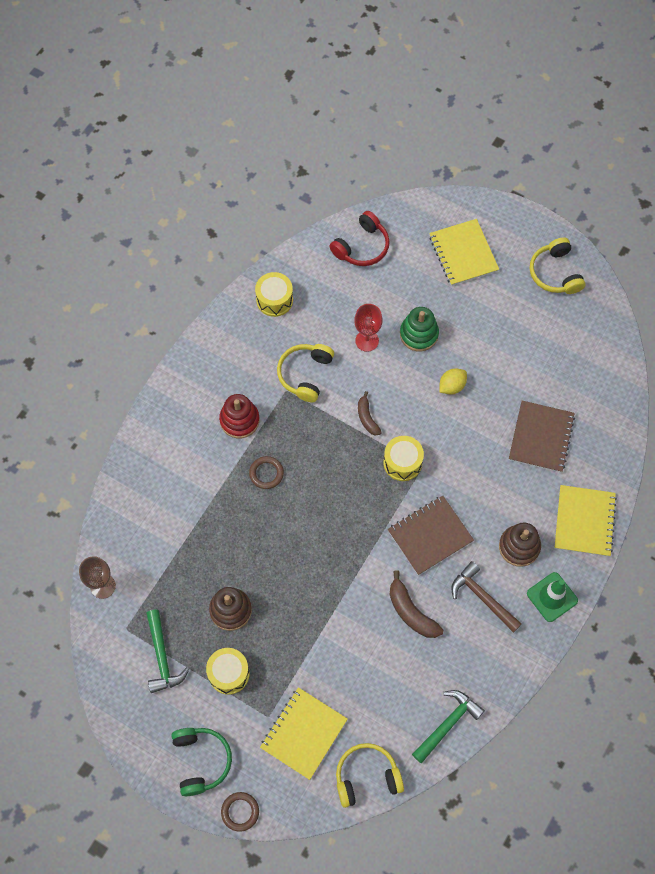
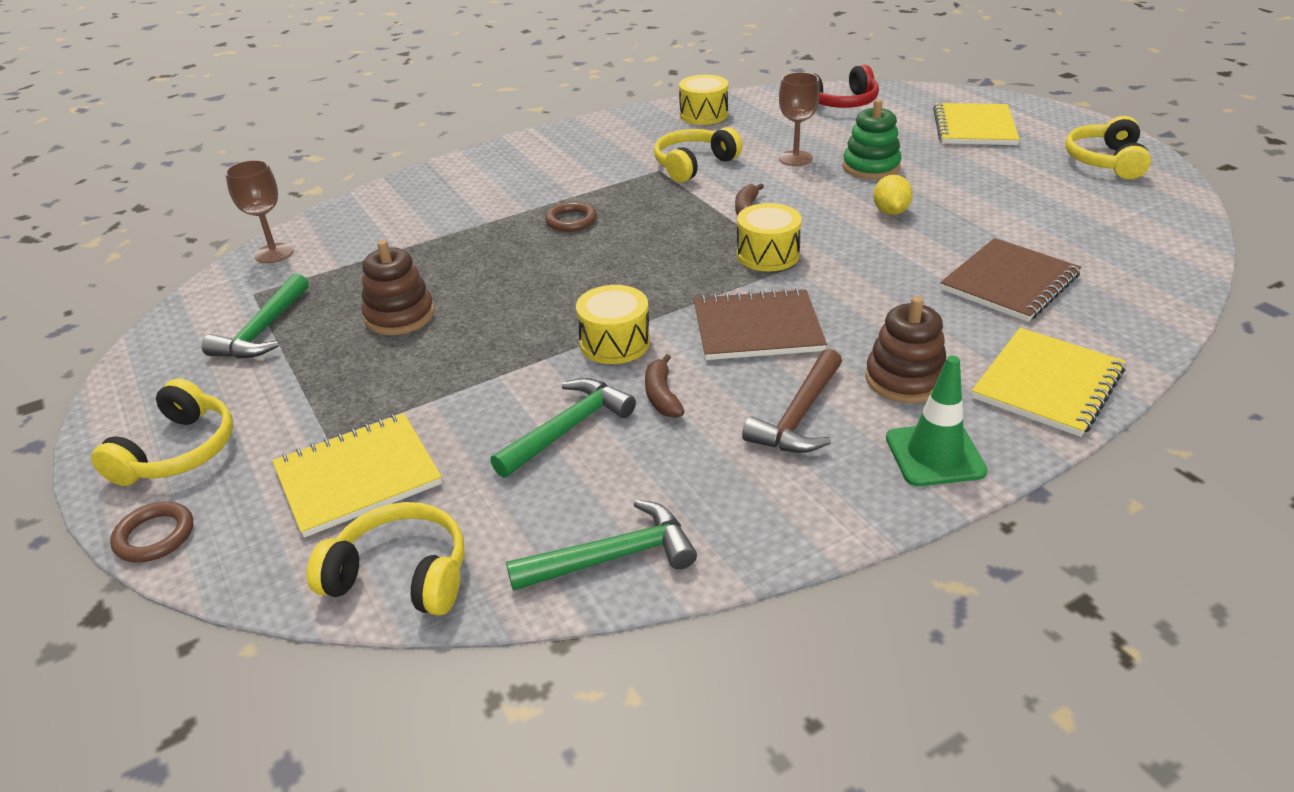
camera: 30 degrees right, 30 degrees down
(201, 761) = (179, 451): green headphones -> yellow headphones
(229, 673) = (327, 373): yellow drum -> yellow drum (614, 343)
(239, 420) = (579, 178): red stacking toy -> none
(367, 340) = (795, 158): red goblet -> brown goblet
(380, 656) = (568, 428): none -> green hammer
(411, 612) = (662, 396): brown banana -> brown banana, size x0.65
(452, 386) = (890, 212): yellow lemon -> yellow lemon turned 75 degrees counterclockwise
(482, 597) = (799, 416): brown hammer -> brown hammer turned 135 degrees counterclockwise

